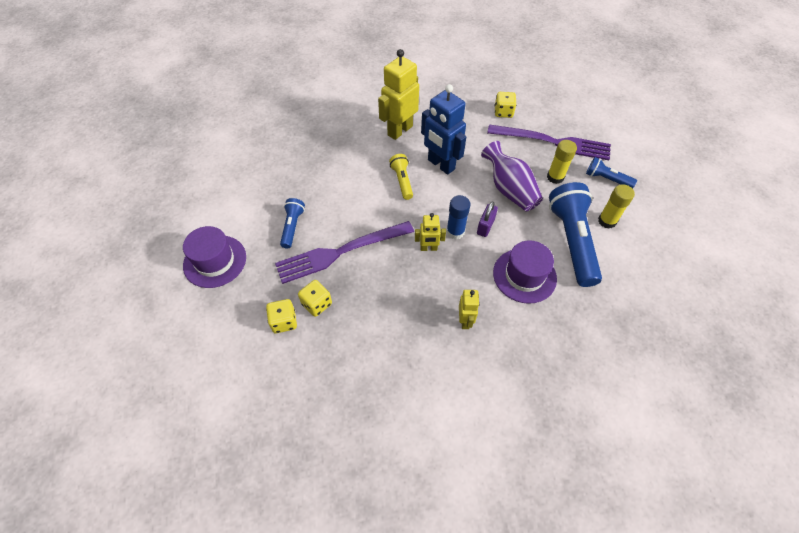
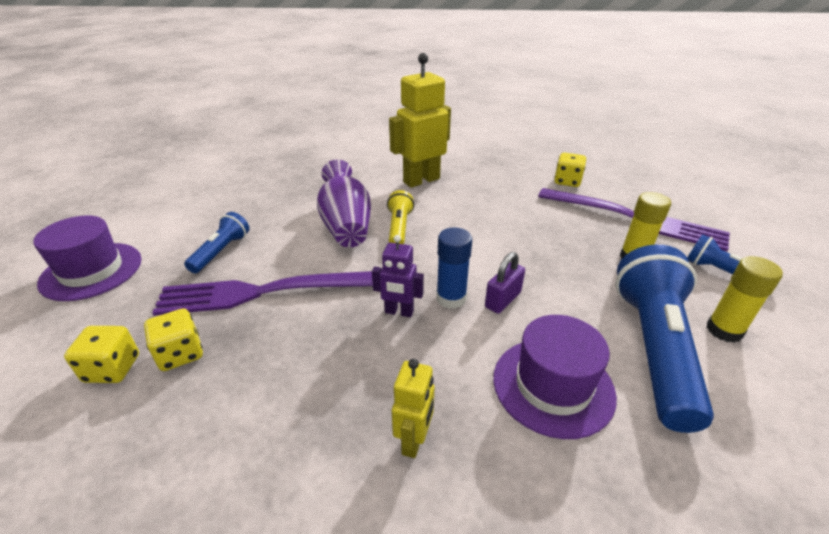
camera: 15 degrees right, 20 degrees down
(428, 248) = (399, 312): yellow robot -> purple robot
(441, 165) = (461, 219): blue robot -> none
(509, 190) = (555, 261): purple vase -> purple vase (346, 225)

